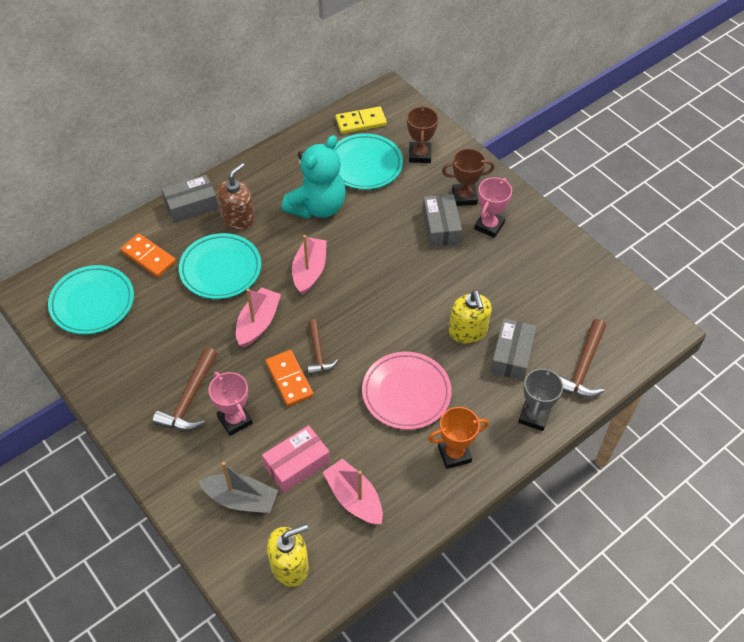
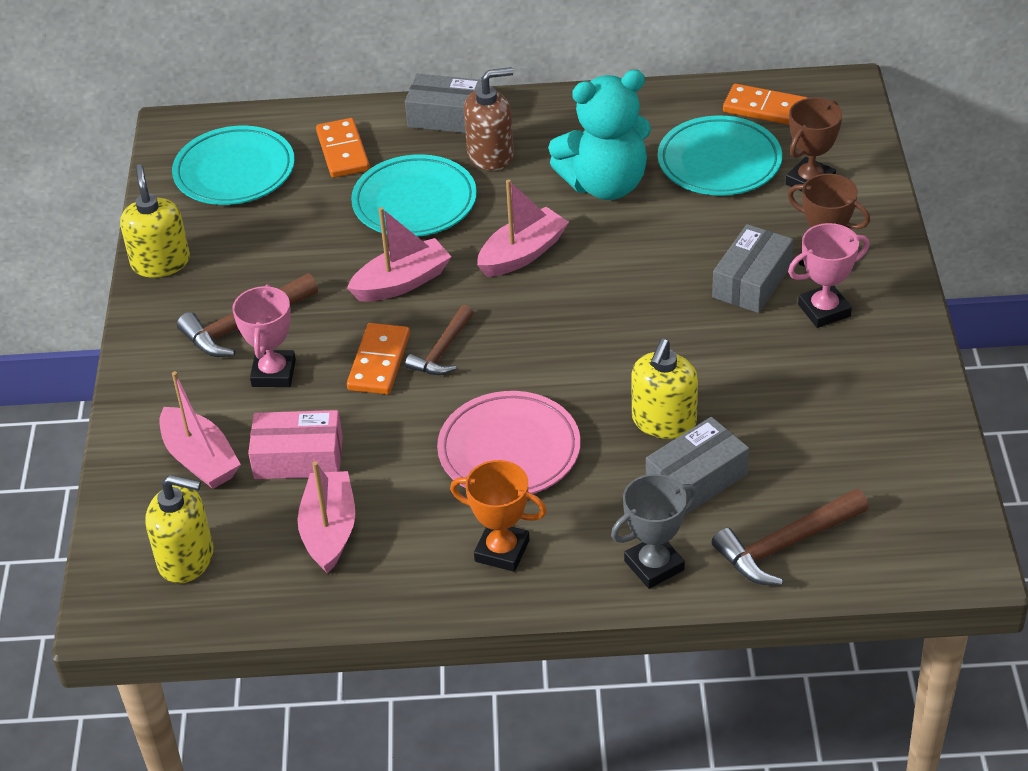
camera: 40 degrees right, 10 degrees down
(99, 386) = (160, 262): none -> yellow soap dispenser
(241, 499) = (200, 459): grey boat -> pink boat
(361, 122) = (765, 108): yellow domino -> orange domino

